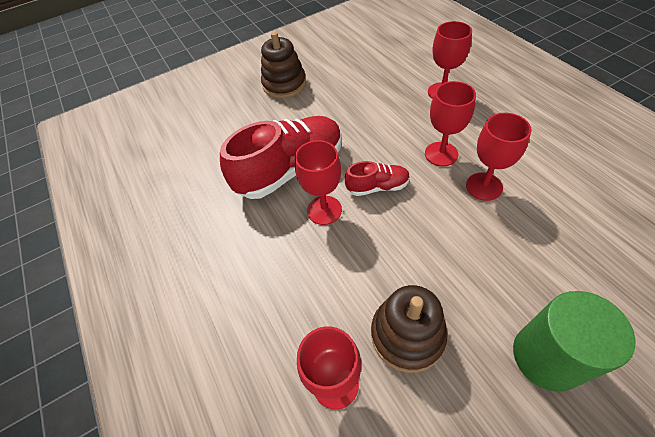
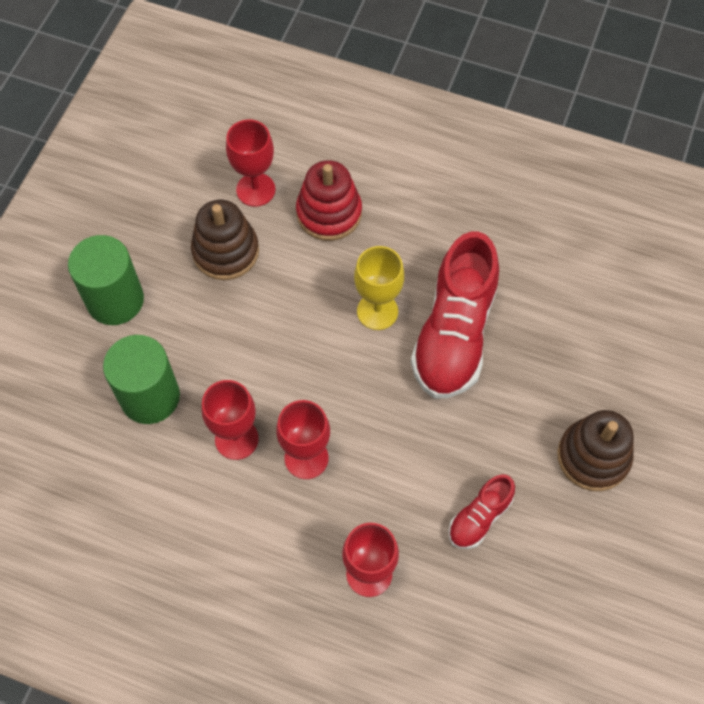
camera: 135 degrees right, 10 degrees up
(292, 309) = (329, 213): none -> red stacking toy
(324, 210) = (377, 311): red goblet -> yellow goblet
(377, 187) = (345, 370): red shoe -> red shoe (479, 517)
(543, 248) = (150, 397): none -> green cylinder

